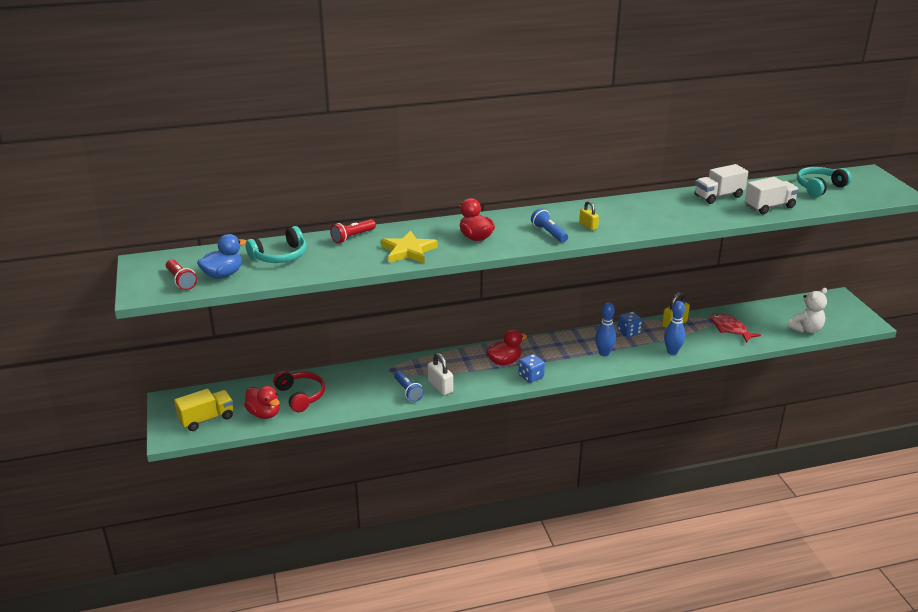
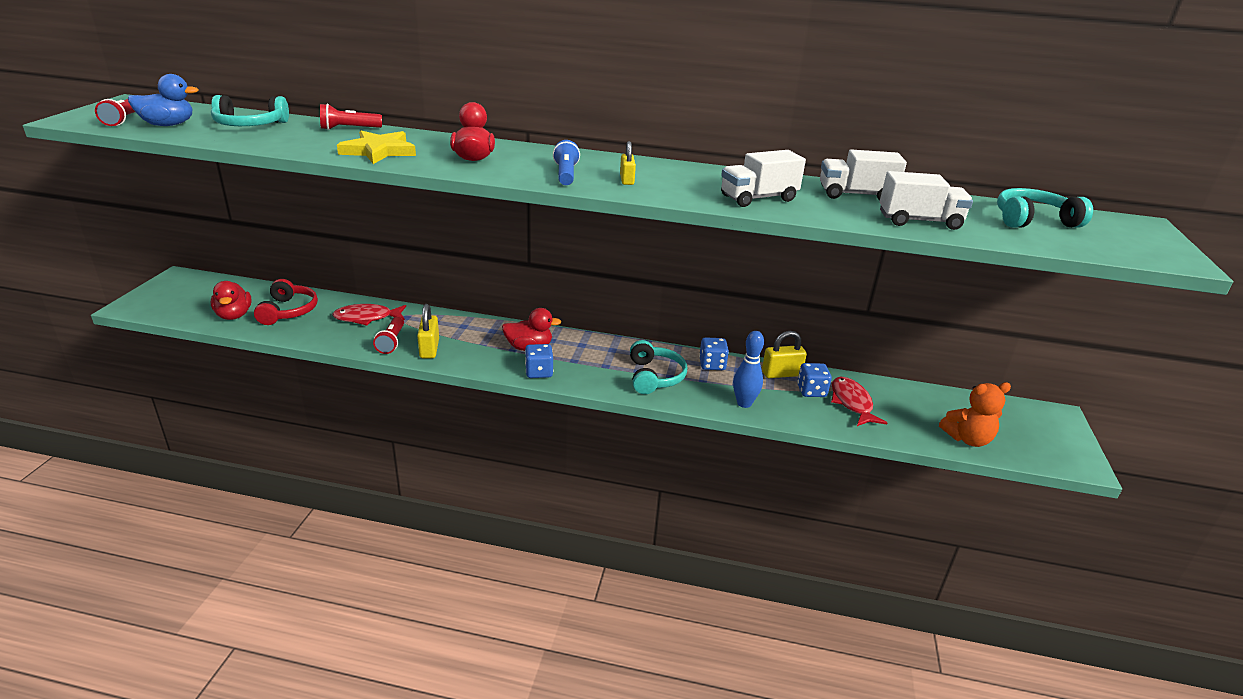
camera: 25 degrees right, 0 degrees up
(206, 419) = (181, 303): yellow truck -> none
(366, 380) = (367, 318): none -> red fish
(408, 391) = (391, 342): blue flashlight -> red flashlight
(440, 387) = (429, 349): white padlock -> yellow padlock
(604, 353) = (654, 377): blue bowling pin -> turquoise headphones
(674, 217) = (758, 198): none -> white truck
(701, 329) = (811, 391): none -> blue dice
(806, 329) = (967, 439): white teddy bear -> orange teddy bear

